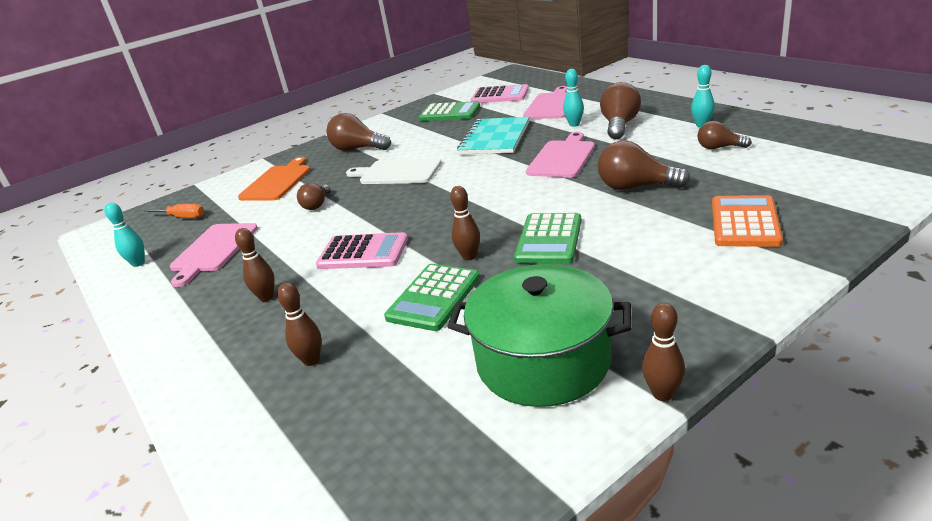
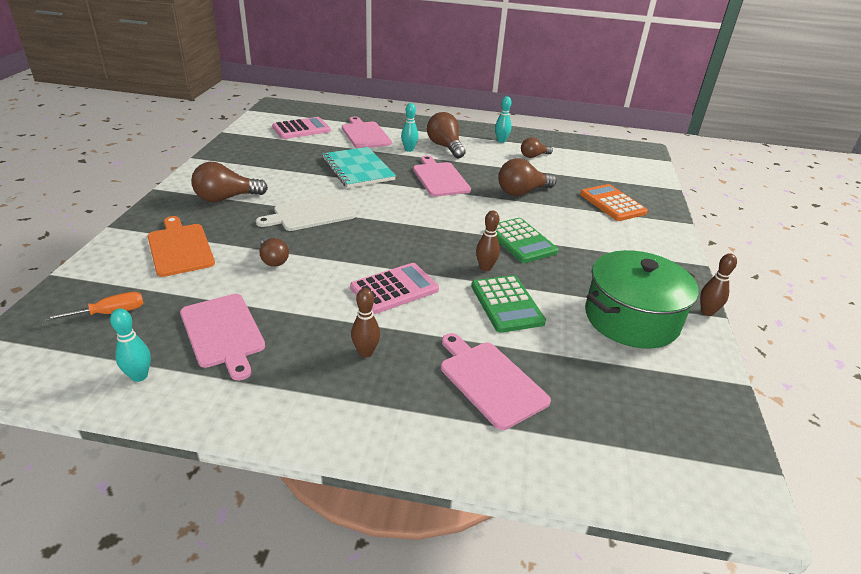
camera: 50 degrees left, 5 degrees up
(311, 360) = (490, 381): brown bowling pin -> pink cutting board
(449, 113) = (274, 150): green calculator -> none

